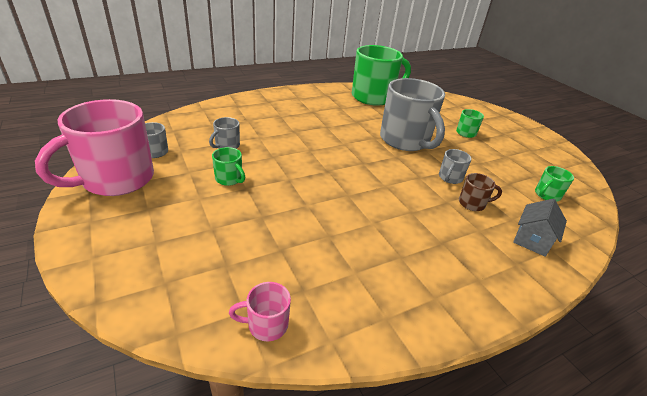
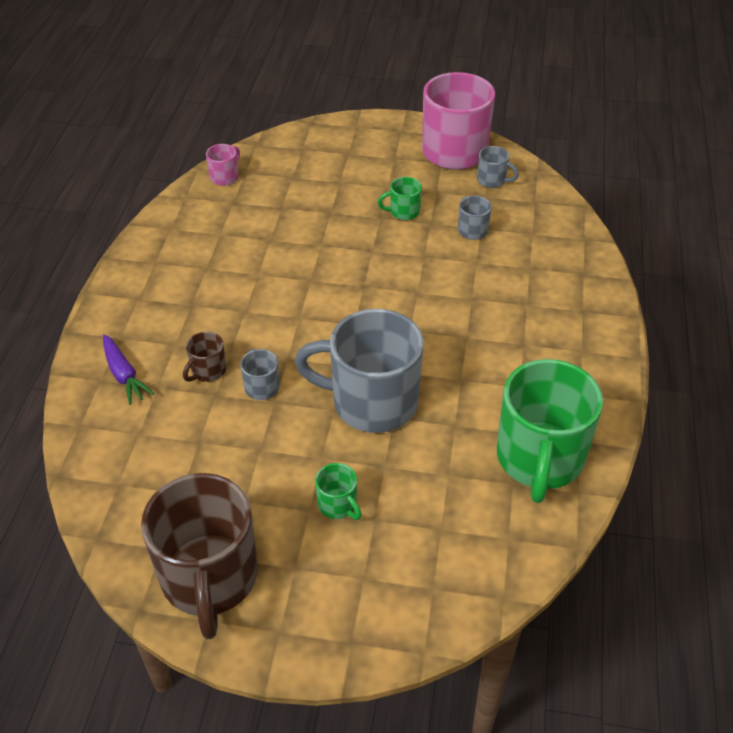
camera: 130 degrees right, 10 degrees up
(532, 240) = (124, 375): grey house -> purple carrot
(544, 150) = (210, 579): none -> brown mug
(546, 195) = (148, 461): green mug -> none

